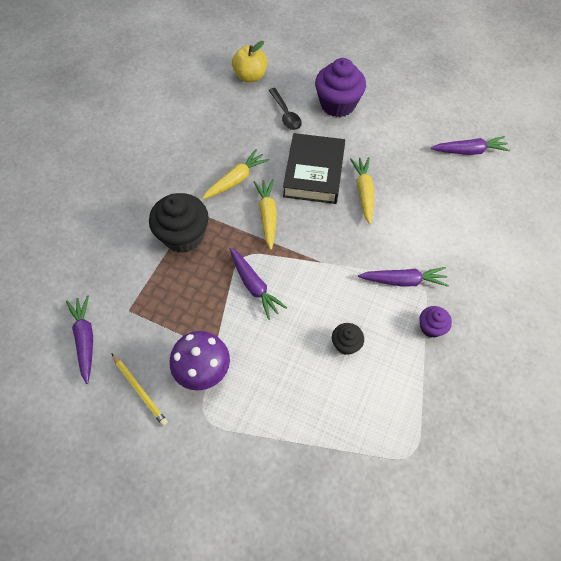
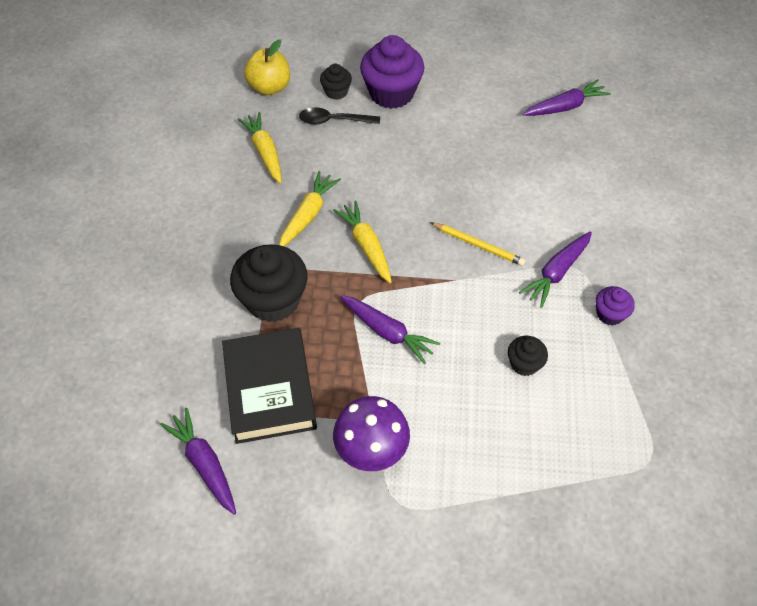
camera: 20 degrees left, 5 degrees down
(139, 390) = (302, 500): yellow pencil -> yellow pencil (478, 245)
(285, 114) = (334, 121): black spoon -> black spoon turned 135 degrees clockwise
(297, 92) = (336, 92): none -> black cupcake
(313, 173) = (399, 180): black book -> black book (270, 390)
(364, 192) = (467, 186): yellow carrot -> yellow carrot (265, 152)
(403, 281) = (556, 272): purple carrot -> purple carrot turned 150 degrees clockwise

